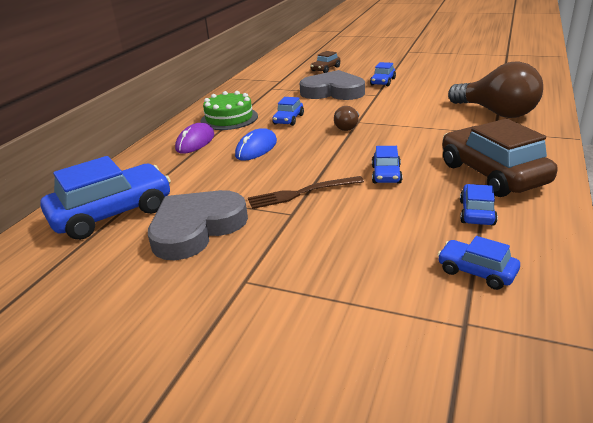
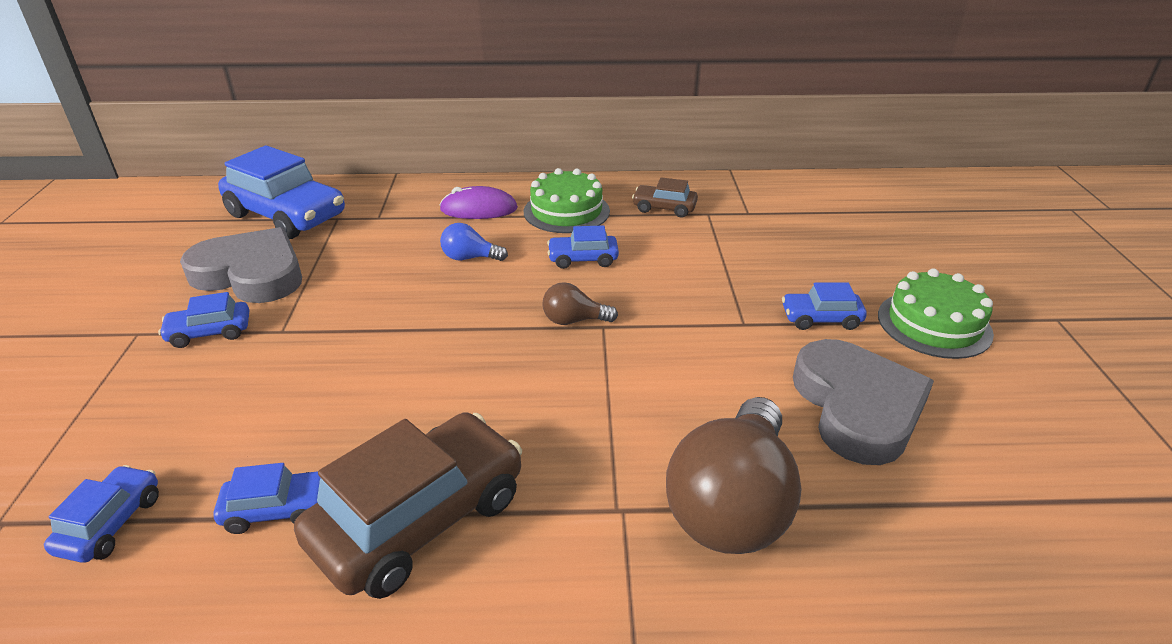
camera: 65 degrees right, 5 degrees up
(256, 148) = (470, 258): blue mouse -> blue light bulb
(302, 193) = (338, 326): brown fork -> none
(325, 69) = (844, 241): brown car -> brown car (664, 208)
(333, 91) = (730, 273): grey heart -> grey heart (857, 407)
(386, 175) = (402, 392): blue car -> blue car (209, 332)
(399, 67) = (934, 324): none -> green cake

